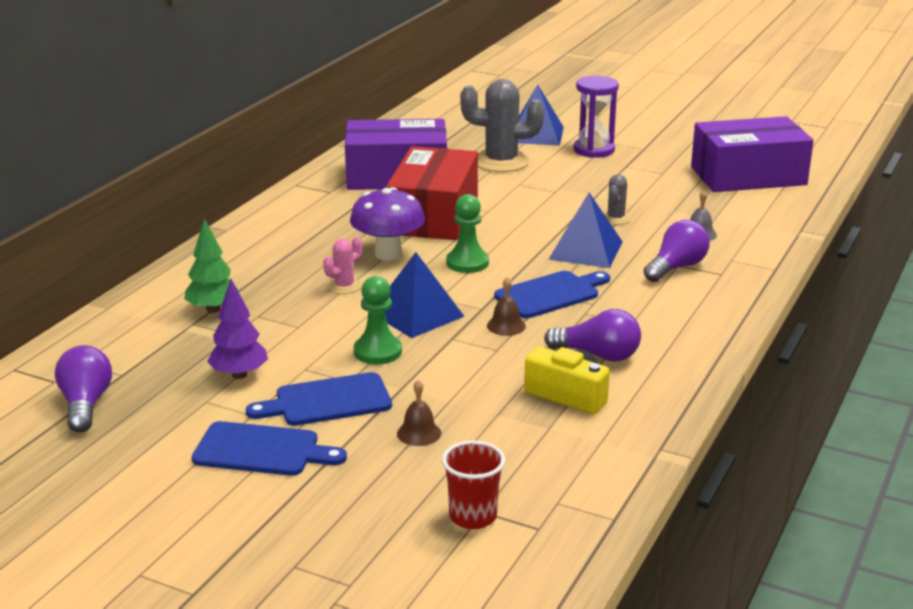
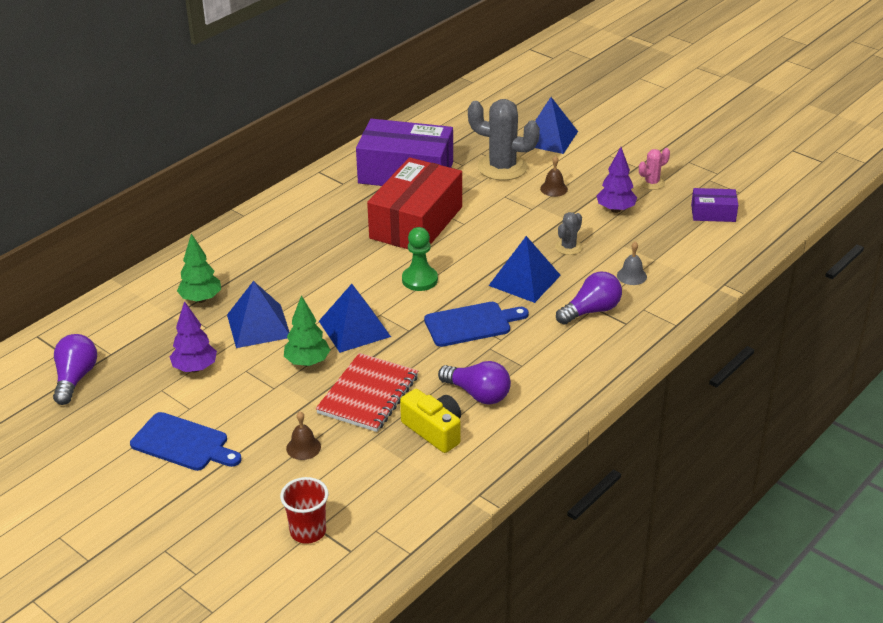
camera: 15 degrees right, 10 degrees up
(298, 325) = (258, 326): none -> blue pyramid
(327, 401) = (249, 405): blue cutting board -> none
(344, 286) = (310, 290): pink cactus -> pink cactus (652, 183)
(377, 352) = (307, 362): green pawn -> green tree
(388, 254) = (360, 260): purple mushroom -> none
(469, 372) = (368, 395): none -> red notebook
(506, 326) = (419, 352): brown bell -> brown bell (554, 189)
(594, 150) = (590, 163): purple hourglass -> none
(645, 183) = (615, 209): none -> purple tree
(748, 176) = (713, 213): purple box -> purple box, size x0.47

